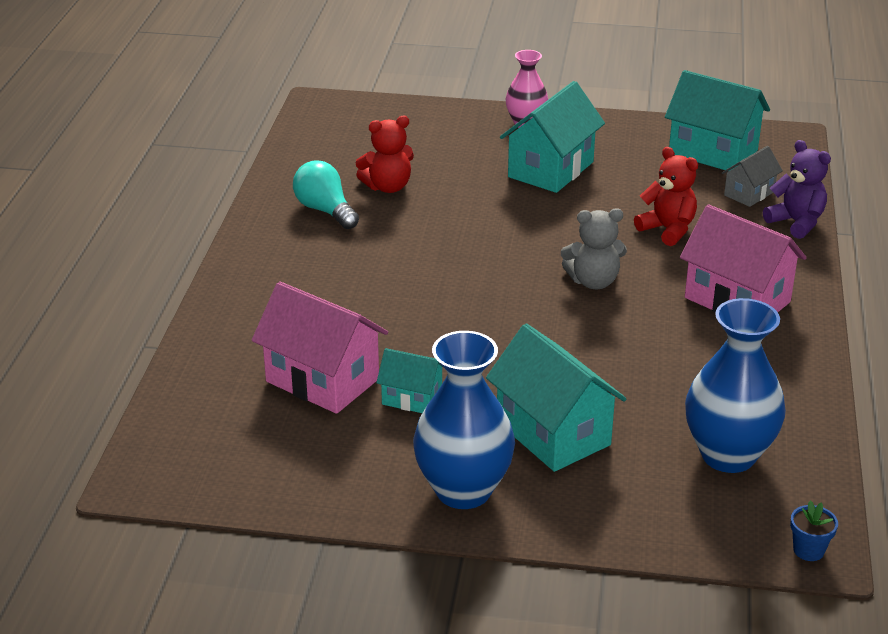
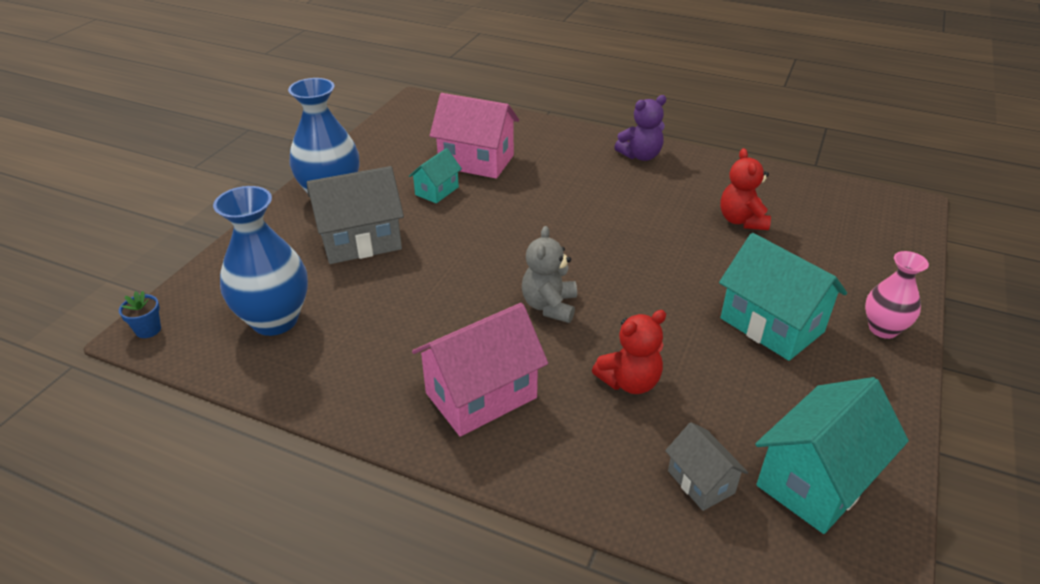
camera: 105 degrees right, 5 degrees up
(322, 380) = (476, 161): pink house -> pink house turned 60 degrees clockwise
(325, 210) = (704, 186): turquoise light bulb -> none
(553, 433) = (360, 241): turquoise house -> grey house
(796, 223) = (621, 506): purple teddy bear -> purple teddy bear (640, 156)

